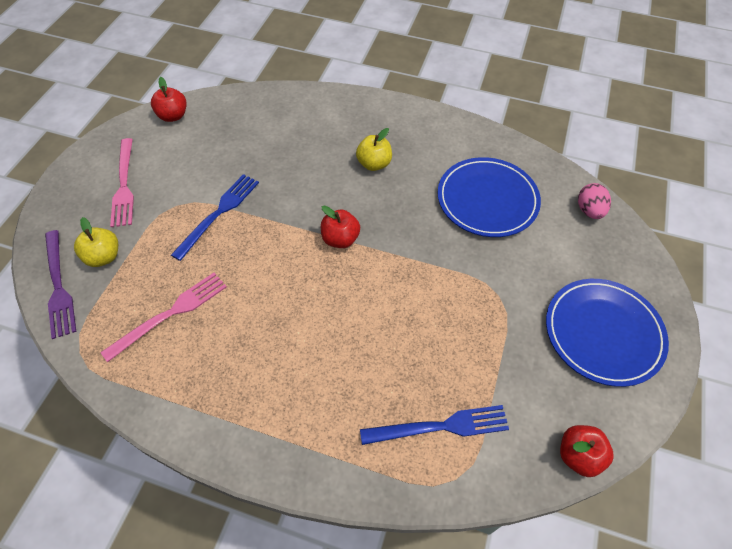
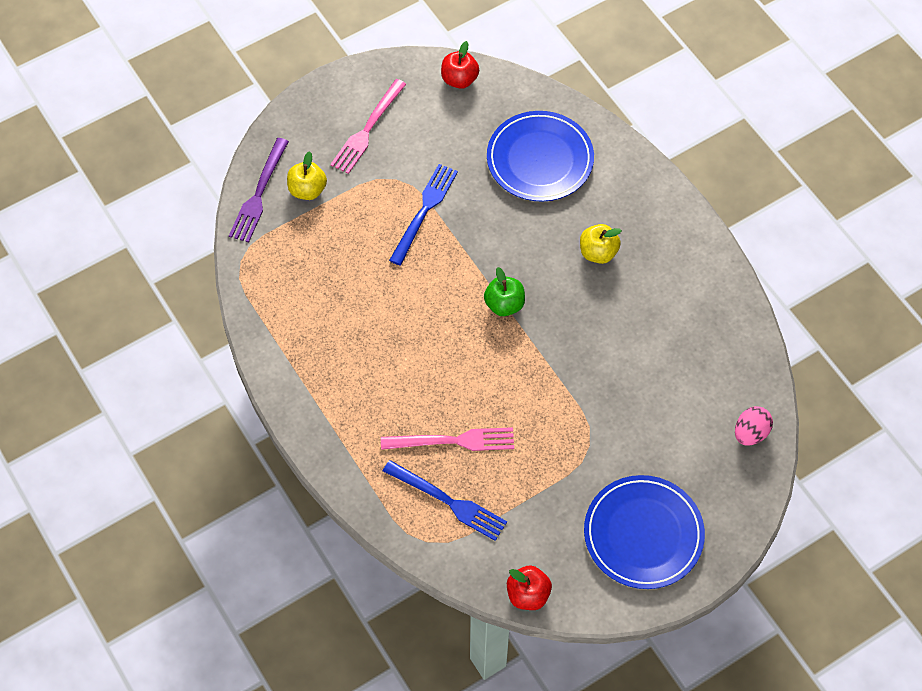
camera: 40 degrees right, 5 degrees up
(170, 314) = (324, 276): pink fork -> pink fork (453, 441)
(219, 213) = (424, 211): blue fork -> blue fork turned 45 degrees counterclockwise
(340, 239) = (504, 304): red apple -> green apple
(487, 200) = (667, 358): blue plate -> blue plate (540, 159)

